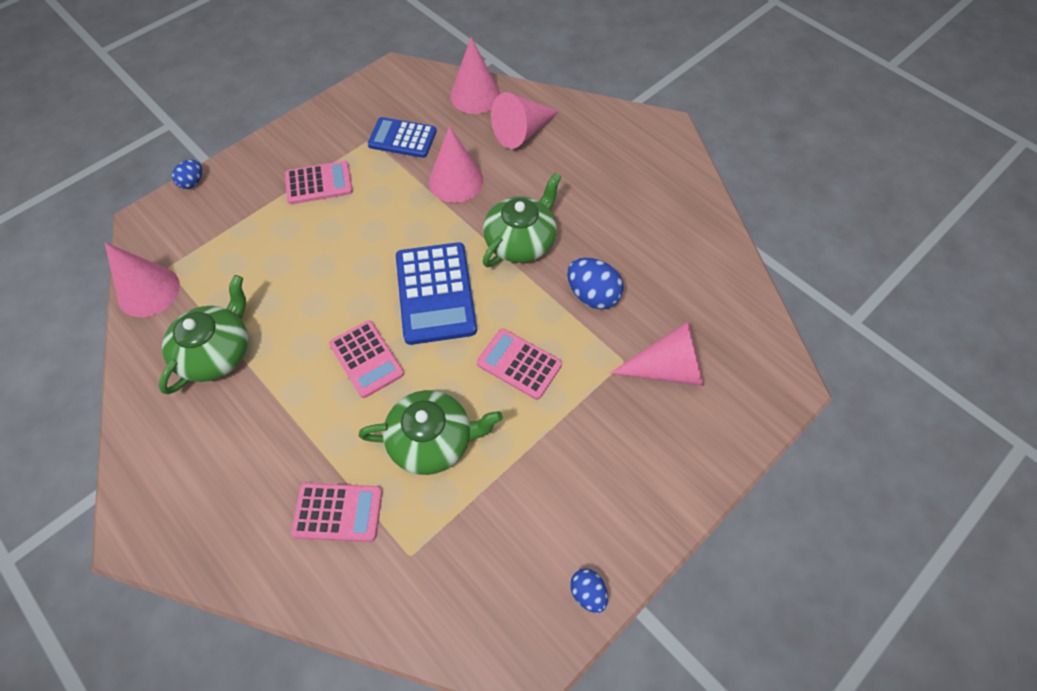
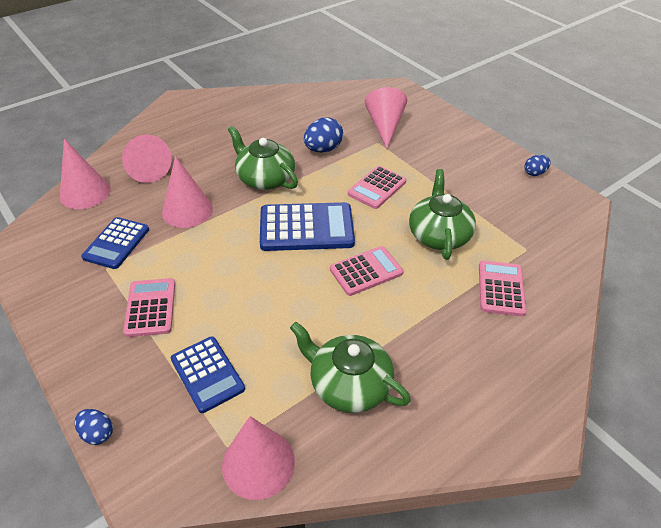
camera: 85 degrees left, 15 degrees down
(240, 240) = (207, 374): none -> blue calculator

